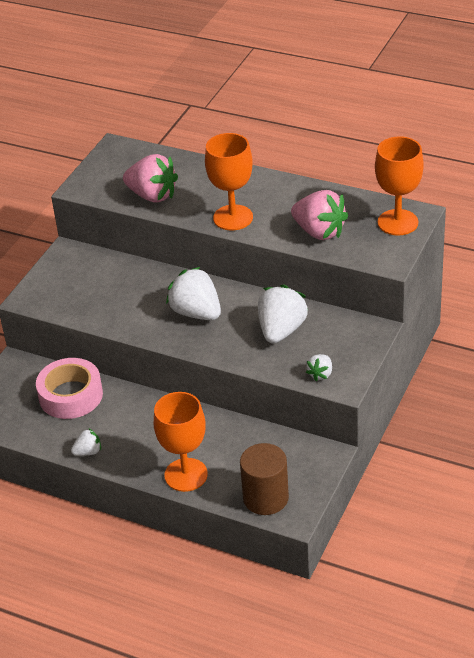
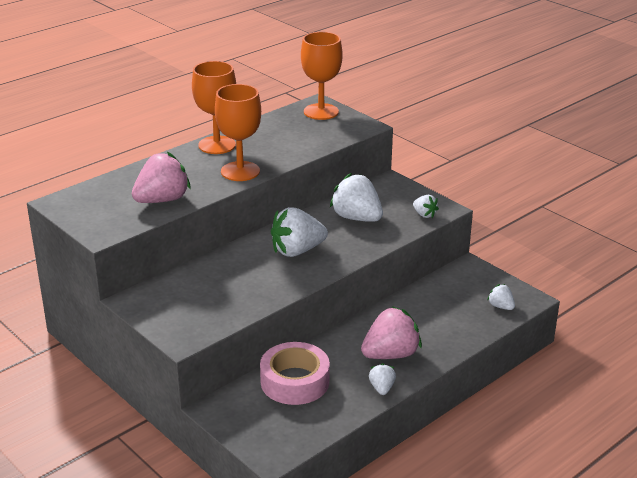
camera: 70 degrees left, 10 degrees down
(186, 475) = (449, 339): orange goblet -> orange goblet (217, 145)
(265, 498) = (501, 306): brown cylinder -> white strawberry
(319, 232) = (300, 142): pink strawberry -> pink strawberry (390, 354)

